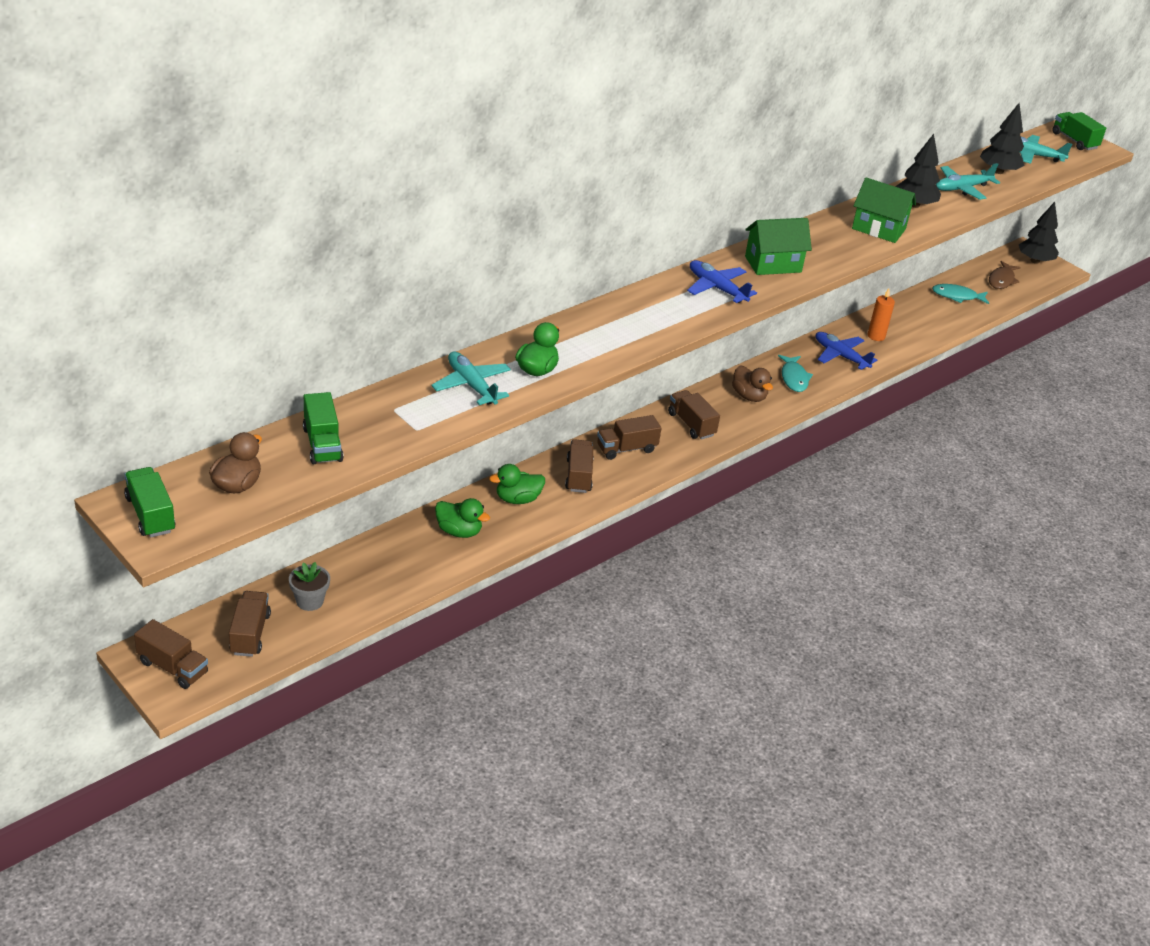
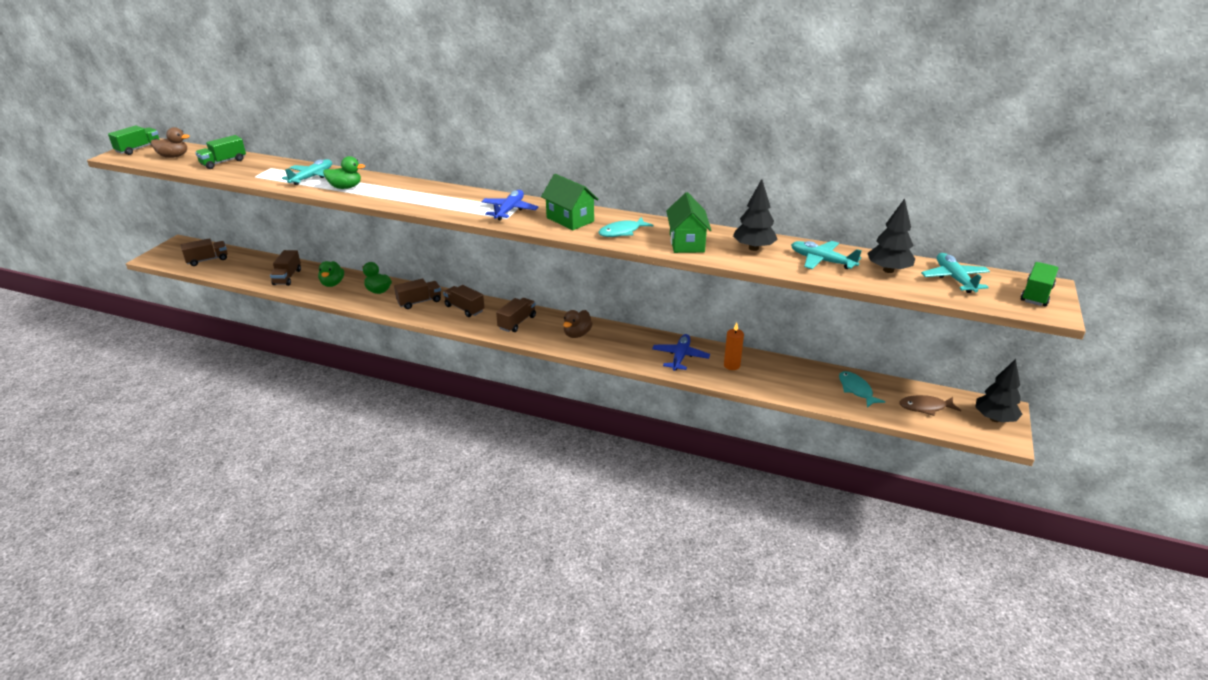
camera: 65 degrees right, 5 degrees down
(173, 667) = (173, 252): brown truck -> brown truck (287, 277)
(309, 601) = (243, 265): grey flower pot -> none
(794, 378) = (623, 345): turquoise fish -> turquoise fish (622, 232)

